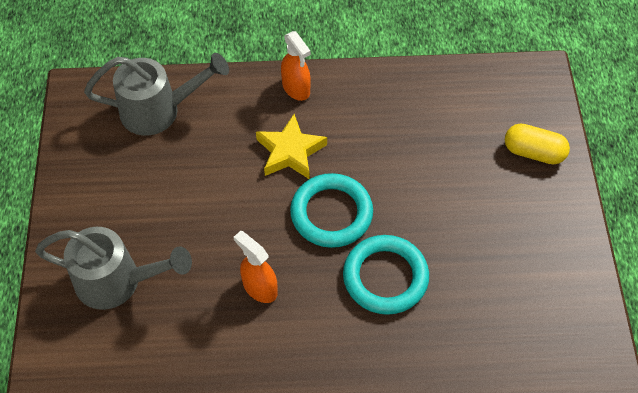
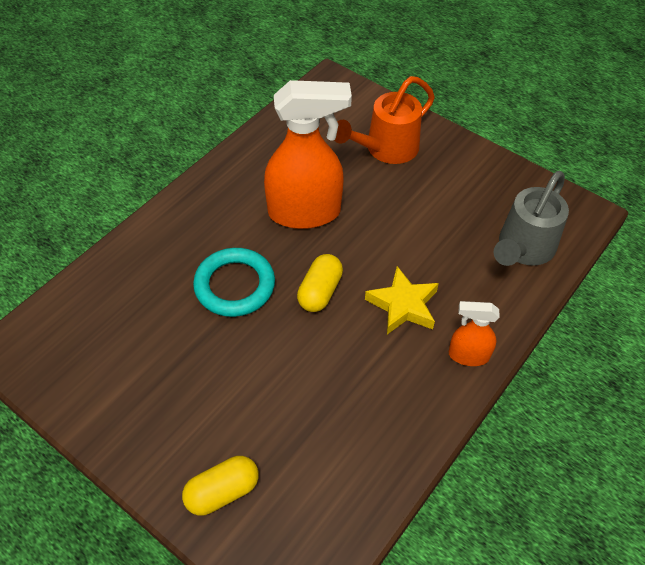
camera: 130 degrees right, 5 degrees down
(117, 281) = (386, 149): grey watering can -> orange watering can
(259, 287) = (305, 212): orange spray bottle -> orange spray bottle, size x2.01
(331, 213) = (320, 291): turquoise ring -> yellow capsule

